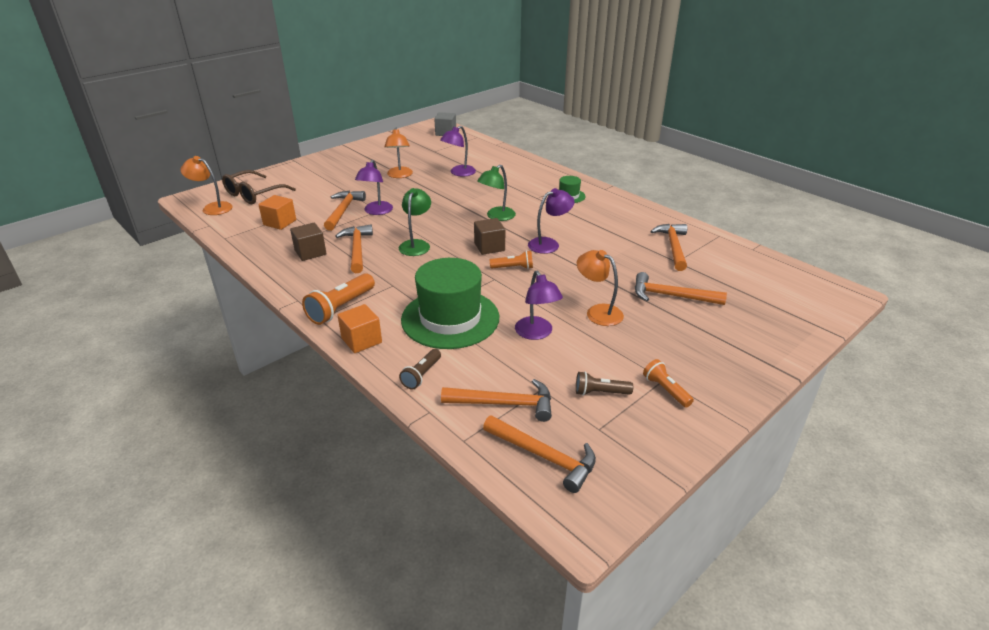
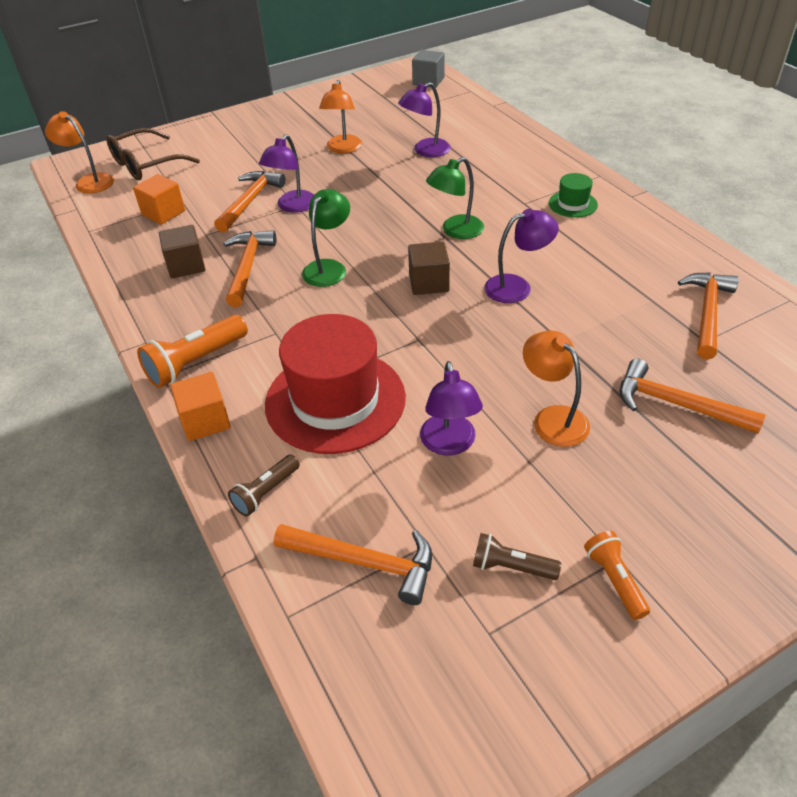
camera: 15 degrees right, 10 degrees up
(450, 318) = (335, 400): green hat -> red hat
(513, 268) = (451, 323): orange flashlight -> none
(544, 457) = (392, 668): orange hammer -> none

